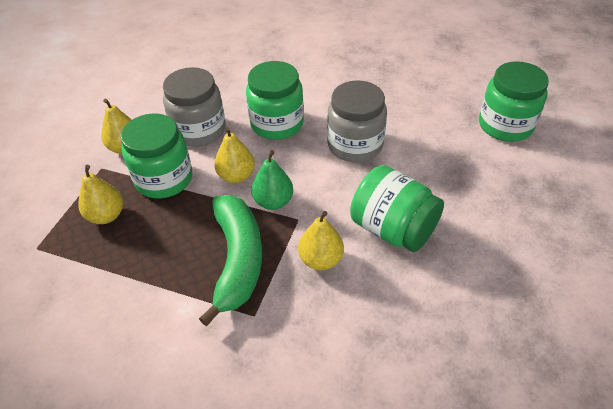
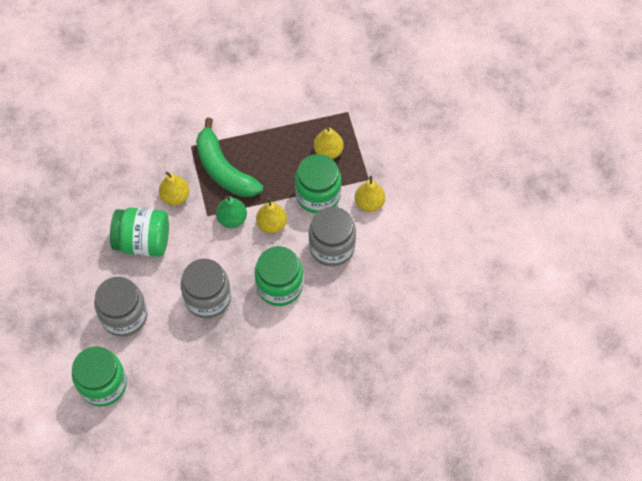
camera: 145 degrees right, 15 degrees up
(455, 168) = (124, 316): none -> grey jar

